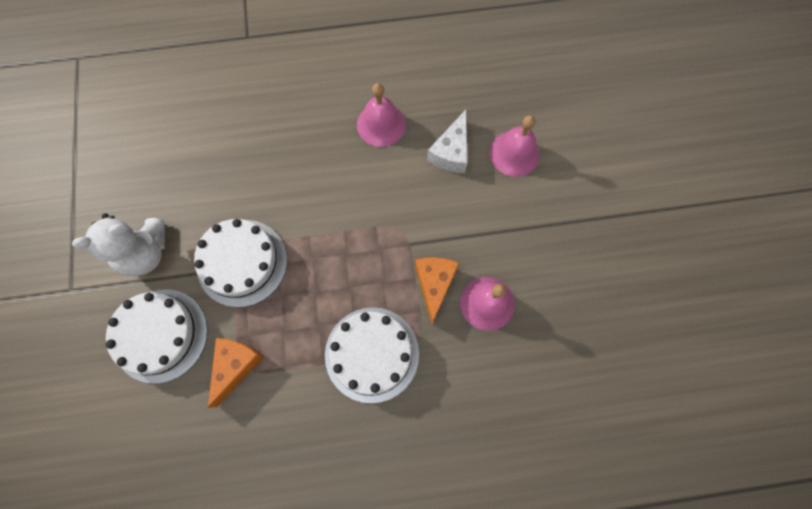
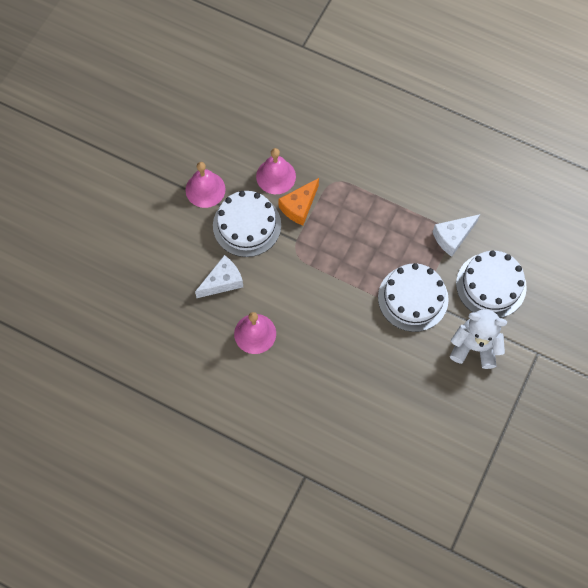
camera: 145 degrees left, 5 degrees down
(236, 366) = (452, 237): orange cheese -> white cheese
(372, 354) = (366, 192): white cake -> white cake (247, 225)
(514, 153) = (181, 253): pink bell -> pink bell (205, 189)

